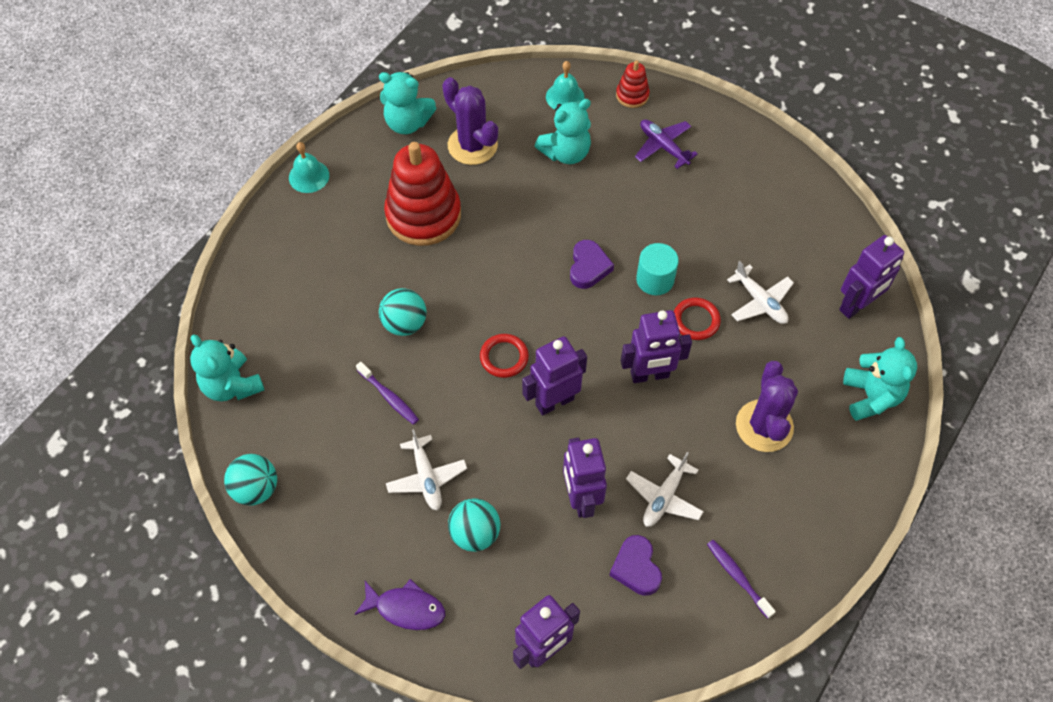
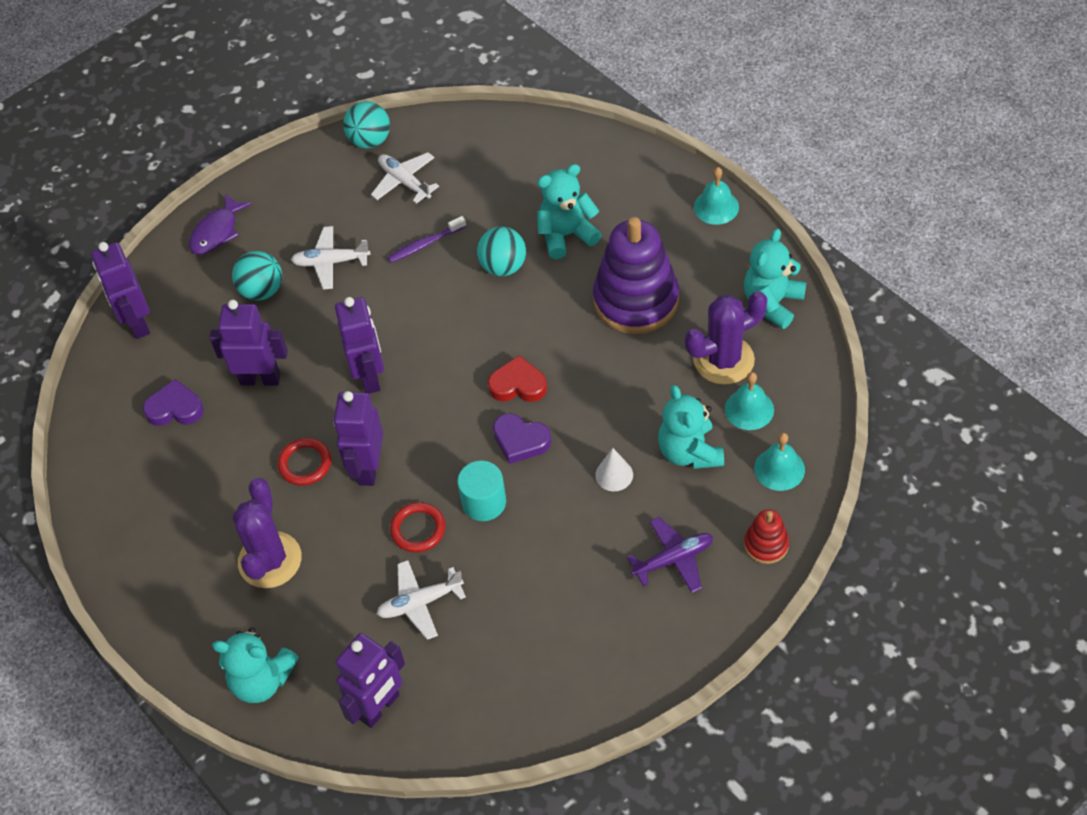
camera: 110 degrees right, 5 degrees down
(232, 385) = (480, 130): turquoise teddy bear -> turquoise teddy bear (566, 235)
(423, 215) = (636, 300): red stacking toy -> purple stacking toy
(504, 357) = (435, 343): red ring -> red ring (305, 464)
(516, 122) = (749, 409): none -> turquoise bell
(533, 282) = (518, 385): none -> red heart
(601, 197) = (614, 475): none -> white cone
(664, 497) = (232, 448): white plane -> white plane (404, 182)
(737, 577) = (129, 490): purple toothbrush -> none
(764, 426) = (270, 560): purple cactus -> purple cactus turned 75 degrees clockwise
(856, 305) = (379, 707): purple robot -> purple robot turned 120 degrees counterclockwise

